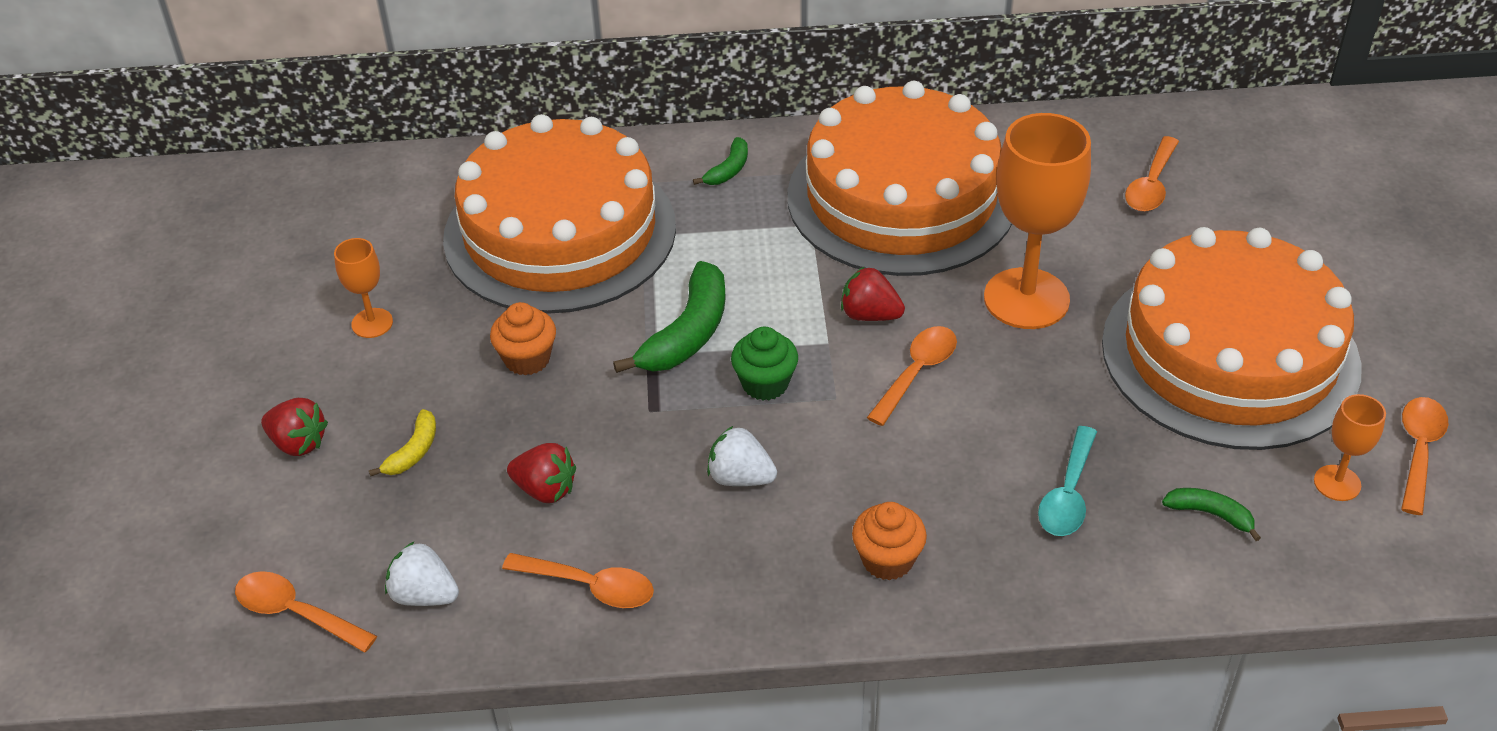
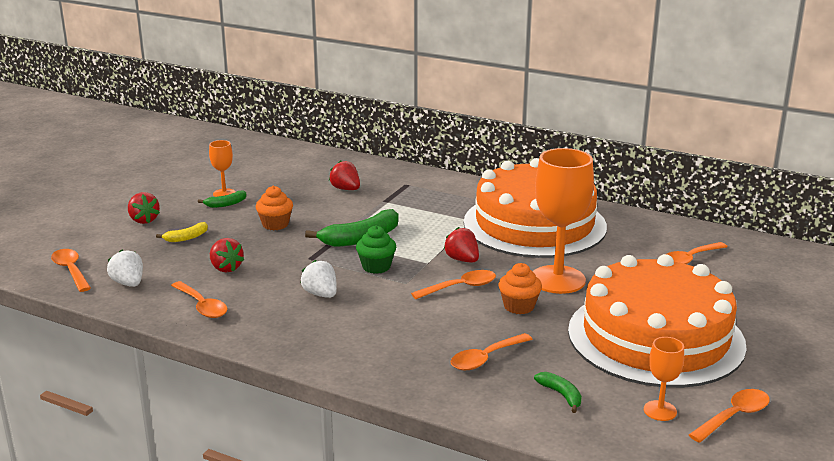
camera: 30 degrees right, 20 degrees down
(560, 232) = (346, 189): orange cake -> red strawberry
(728, 170) = (455, 191): green banana -> green banana (226, 204)
(887, 560) = (355, 348): orange cupcake -> orange cupcake (519, 306)
(1068, 494) = (485, 358): turquoise spoon -> orange spoon

